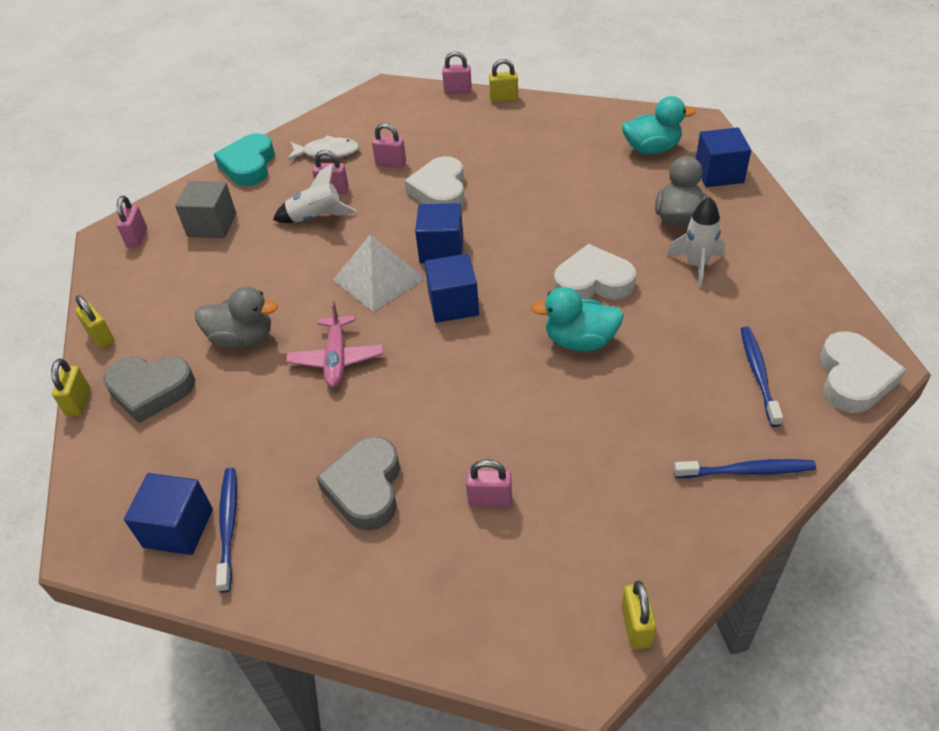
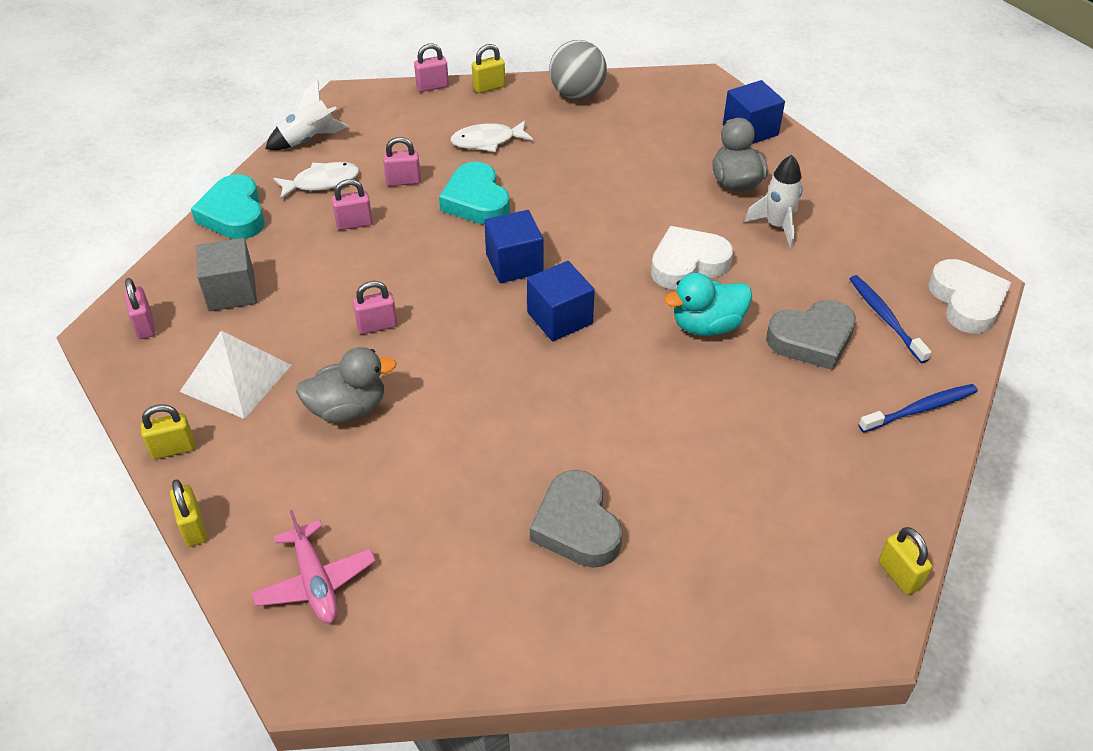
camera: 25 degrees left, 0 degrees up
(101, 337) = (173, 449): yellow padlock -> yellow padlock turned 45 degrees counterclockwise
(151, 390) = (274, 491): grey heart -> grey heart (812, 339)
(178, 528) = (399, 625): blue cube -> none
(228, 525) = (454, 606): blue toothbrush -> none
(316, 217) = (353, 258): white rocket -> white rocket (308, 139)
(336, 358) = (468, 404): pink plane -> pink plane (315, 581)
(378, 279) = (464, 309): white pyramid -> white pyramid (236, 378)
(440, 190) = (476, 201): white heart -> turquoise heart
(477, 143) = (487, 141): none -> white fish
(490, 499) = (706, 501): pink padlock -> pink padlock (377, 326)
(576, 116) = (577, 94): none -> grey ball
(652, 149) = (672, 116): turquoise duck -> none

